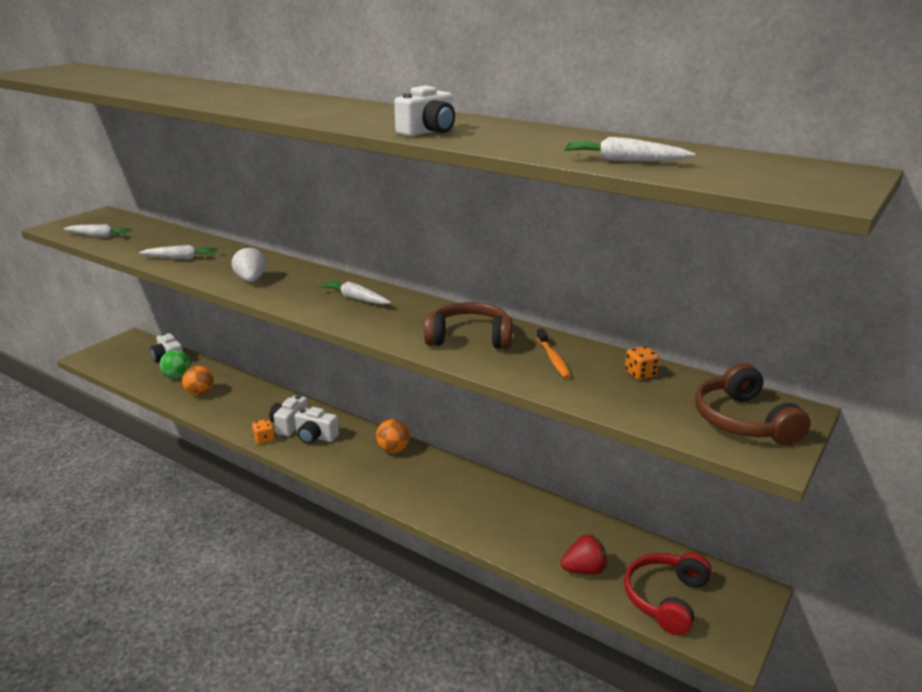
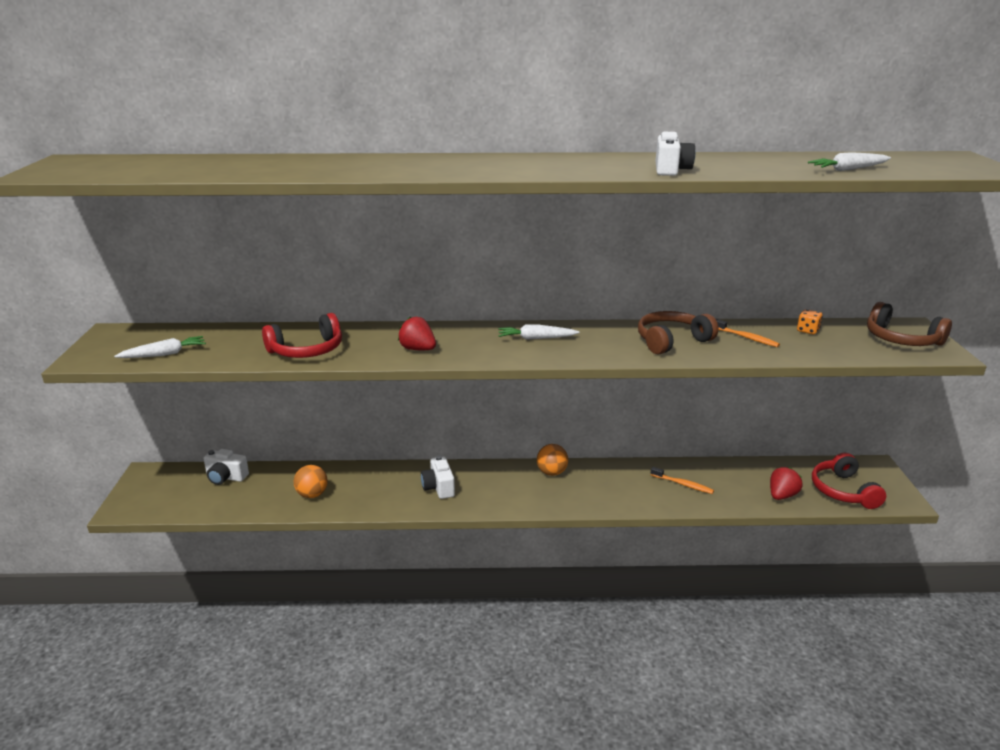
camera: 35 degrees left, 0 degrees up
(177, 377) = (263, 489): green ball -> none
(181, 258) = (307, 350): white carrot -> red headphones
(251, 280) = (418, 349): white strawberry -> red strawberry
(264, 439) = (436, 507): orange dice -> none
(315, 436) = (476, 488): white camera -> none
(496, 512) = (683, 484): none -> orange toothbrush

